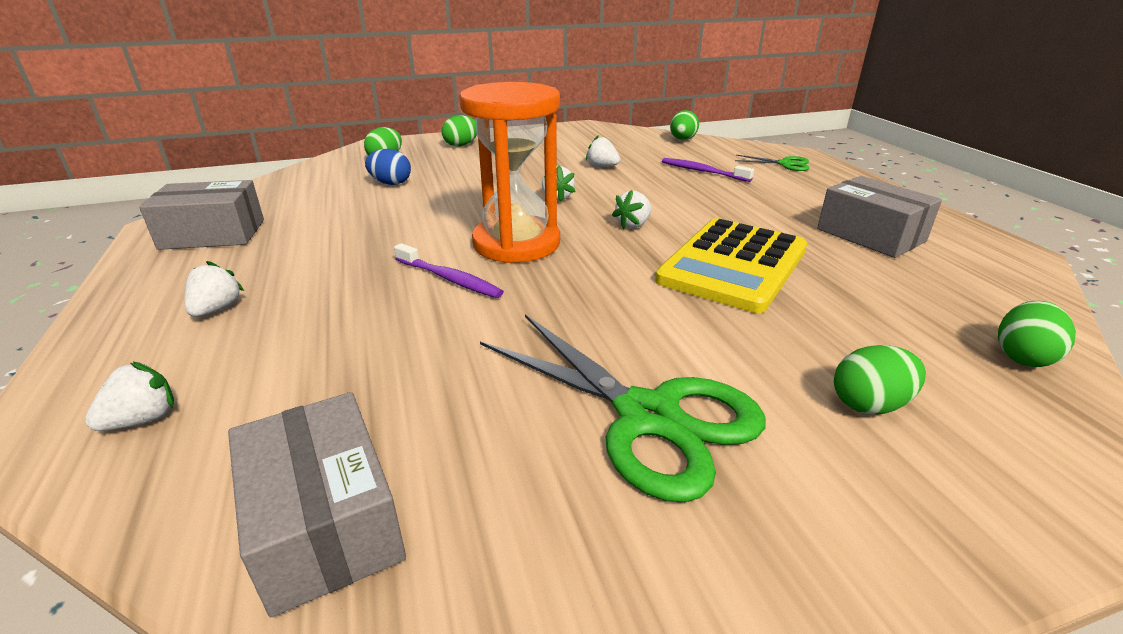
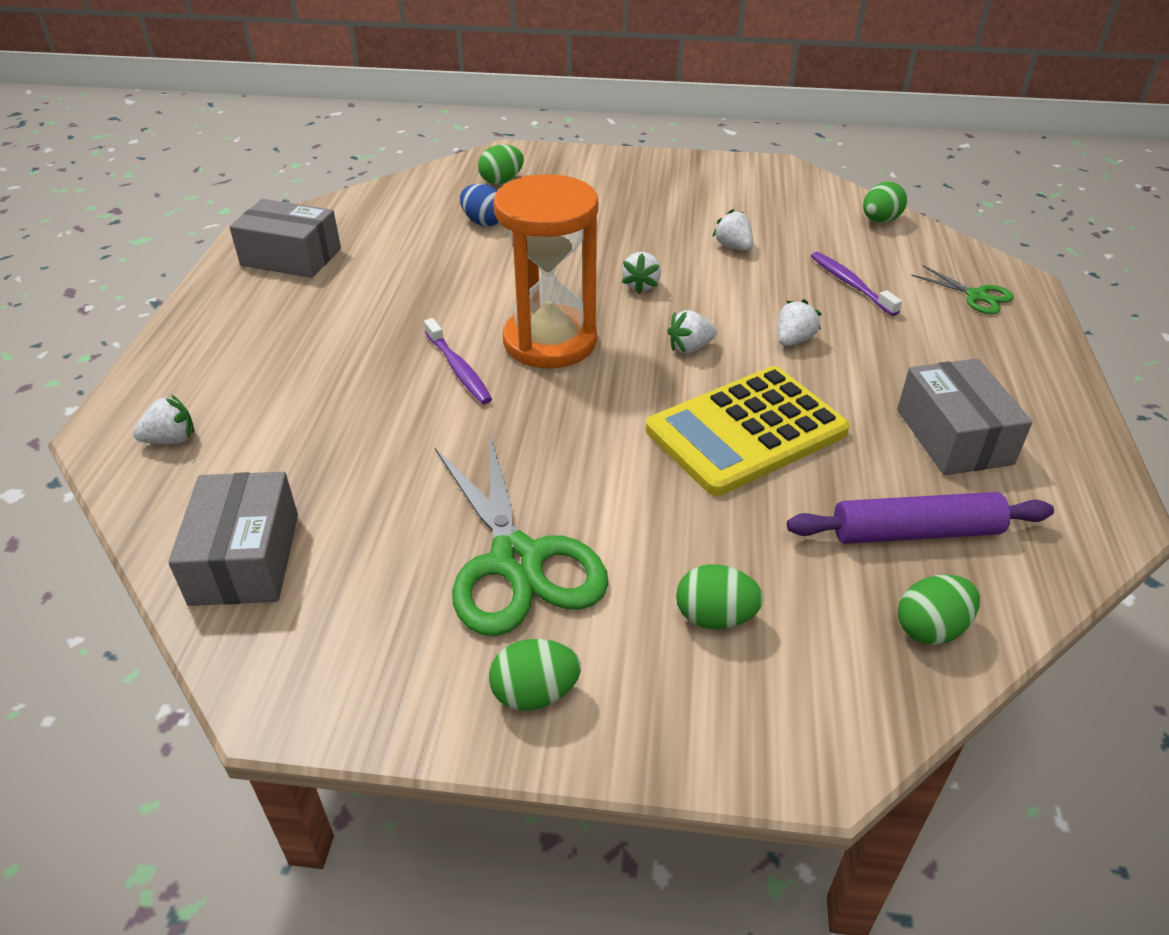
camera: 25 degrees right, 10 degrees up
(217, 309) = (258, 349): white strawberry -> white strawberry (793, 340)
(461, 145) = (598, 174): green egg -> green egg (535, 694)
(925, 296) = (915, 532): none -> purple rolling pin

